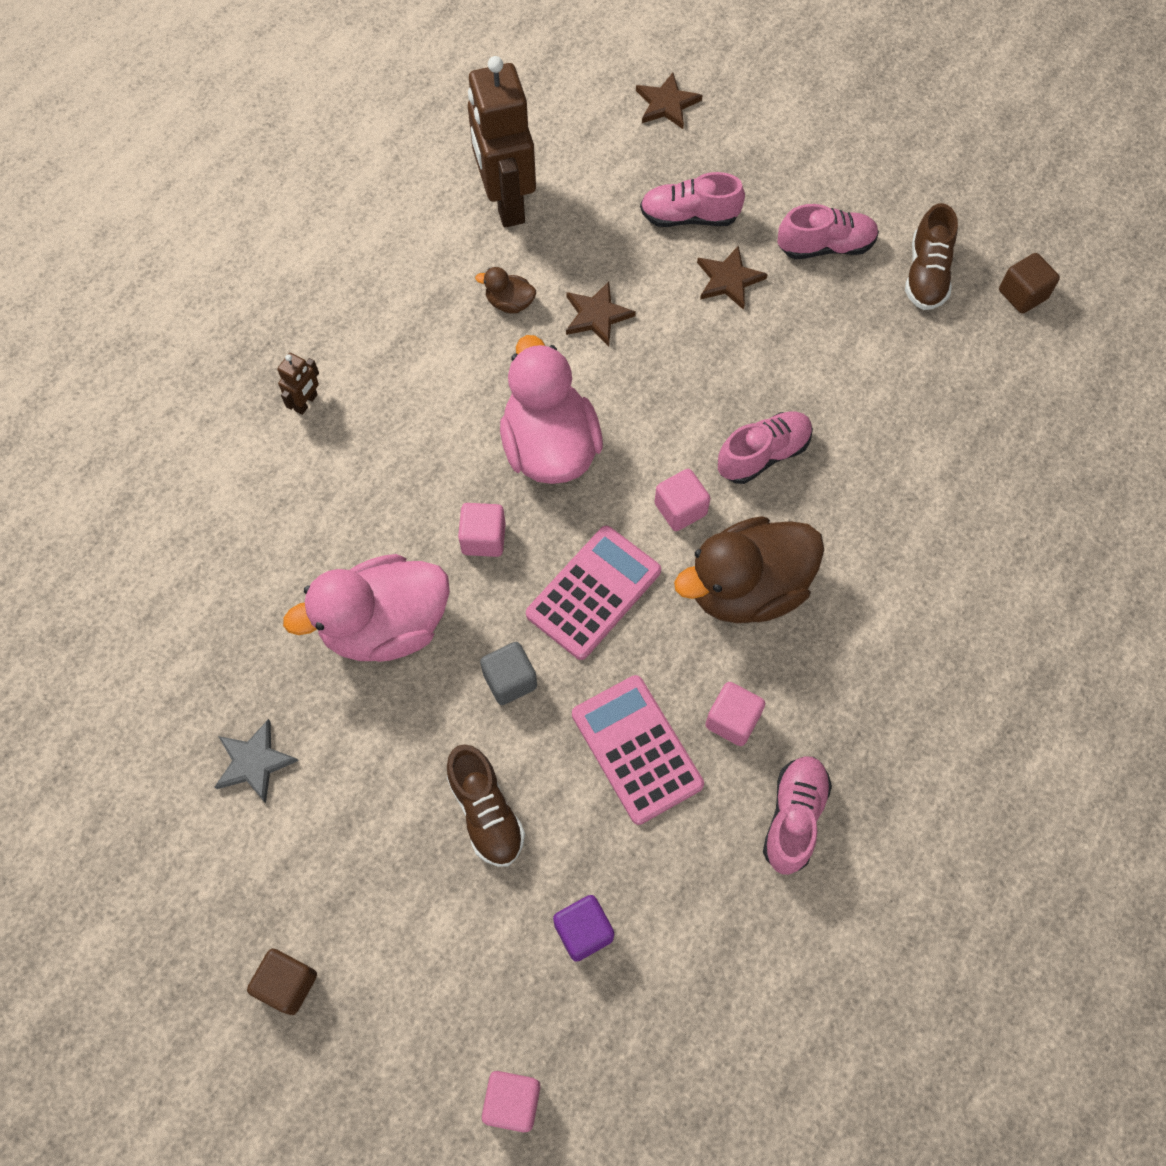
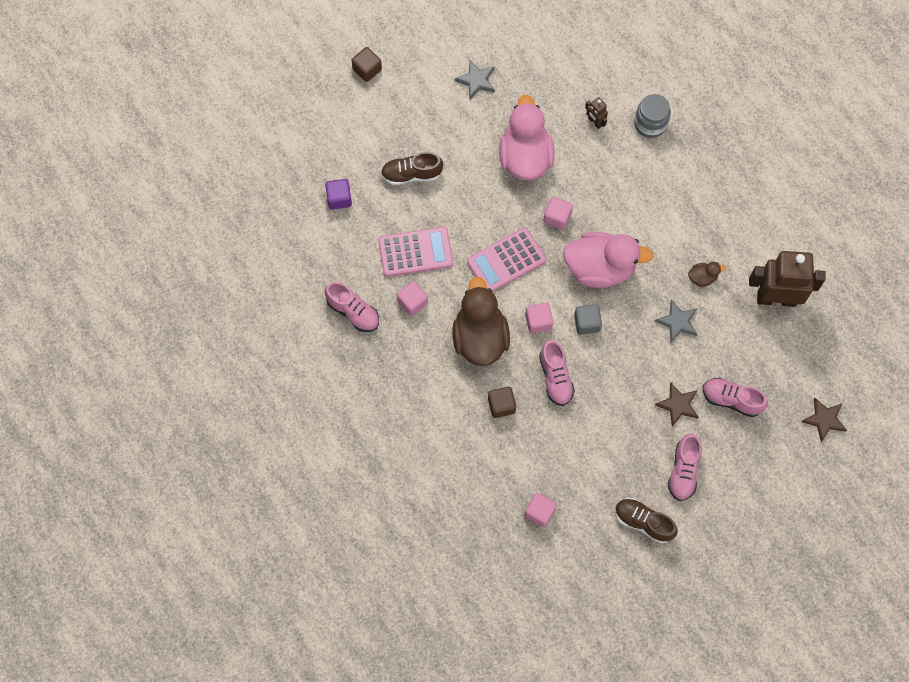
camera: 110 degrees right, 5 degrees up
(260, 449) = (650, 124): none -> grey jar
(306, 402) = (672, 153): brown robot -> brown robot (595, 122)
(509, 303) = (702, 277): brown duck -> brown duck turned 45 degrees clockwise
(510, 680) = (474, 205): grey cube -> grey cube (587, 323)
(512, 1101) = (279, 145): pink cube -> pink cube (539, 512)
(593, 593) = (506, 261): pink calculator -> pink calculator turned 90 degrees clockwise
(597, 316) = (677, 322): brown star -> grey star
(689, 217) = (731, 399): pink shoe -> pink shoe turned 90 degrees counterclockwise
(1022, 294) = (610, 573): brown cube -> brown cube (501, 405)

